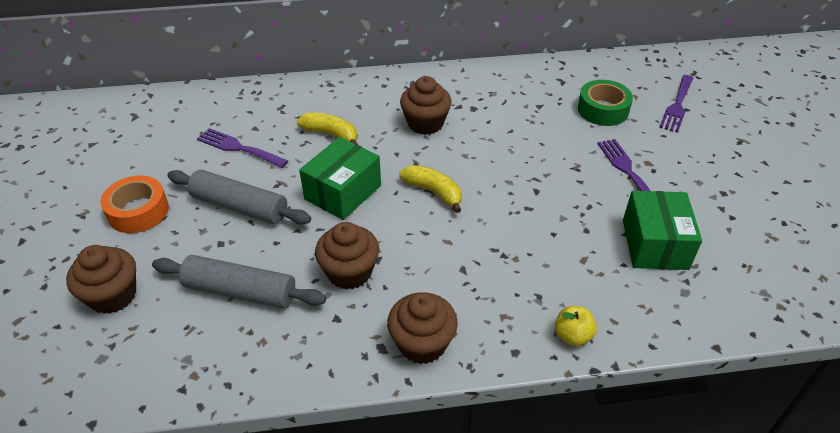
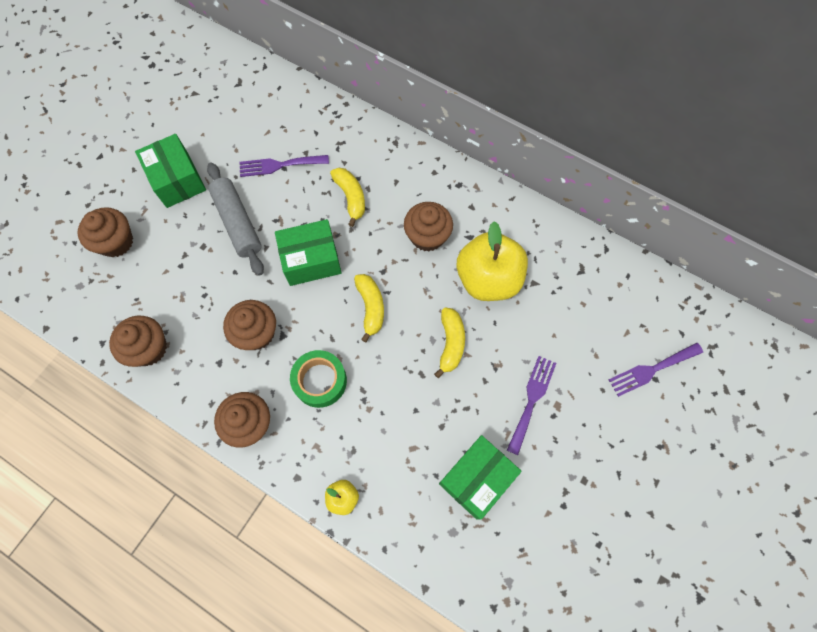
camera: 40 degrees right, 25 degrees up
(138, 211) = (177, 180): orange tape -> green box
(238, 148) = (279, 165): purple fork -> purple fork turned 75 degrees counterclockwise
(240, 291) = (184, 296): grey rolling pin -> none
(245, 357) = (149, 348): none -> brown cupcake
(504, 122) = (488, 279): none -> yellow apple
(526, 175) = (451, 343): none -> yellow banana
(603, 110) = (581, 326): green tape -> green tape (320, 381)

